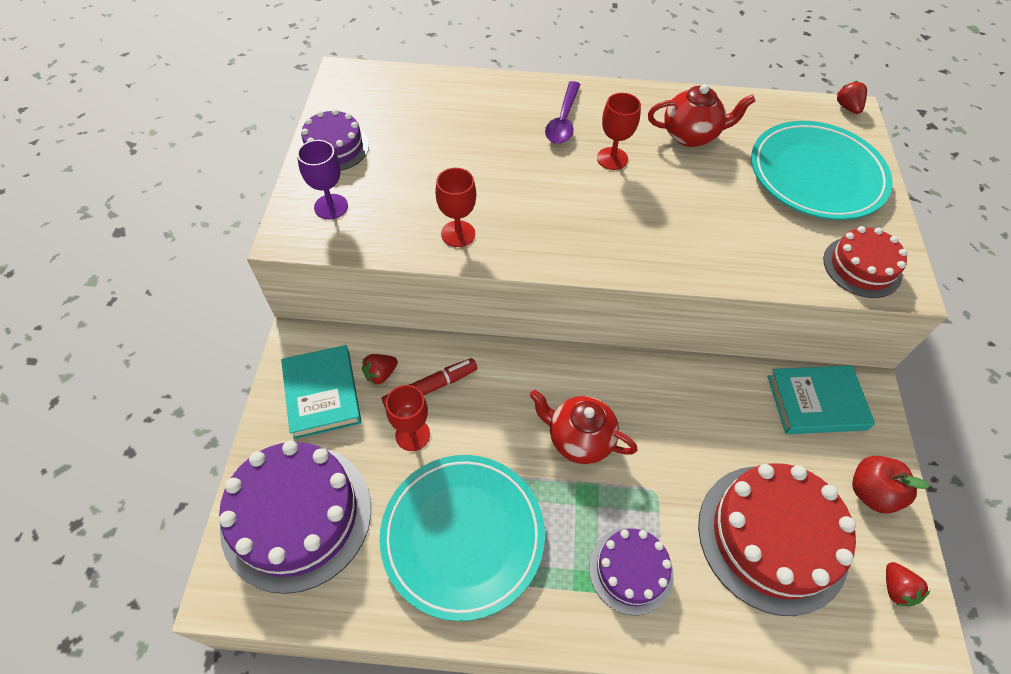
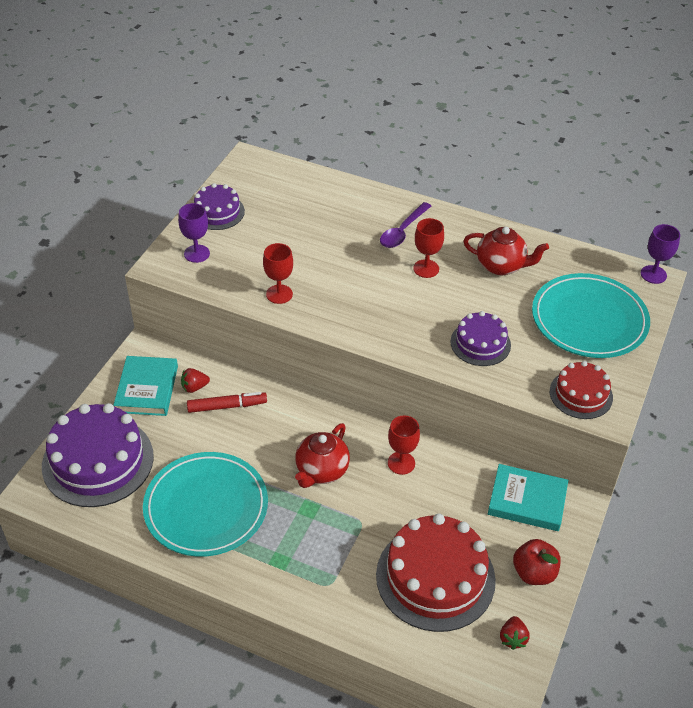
camera: 20 degrees right, 10 degrees down
(412, 435) = (200, 433): red goblet -> red goblet (401, 463)
(578, 439) = (321, 471): red teapot -> red teapot turned 105 degrees counterclockwise
(630, 570) = (316, 564): purple cake -> purple cake (480, 343)
(847, 107) = (653, 274): red strawberry -> purple goblet

